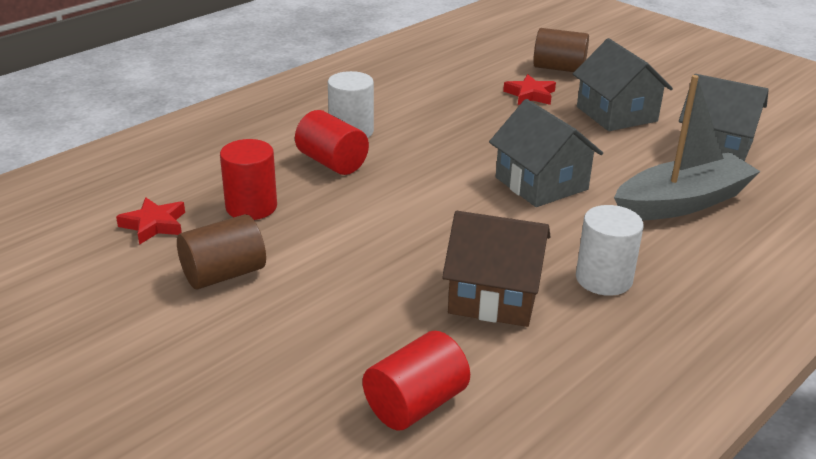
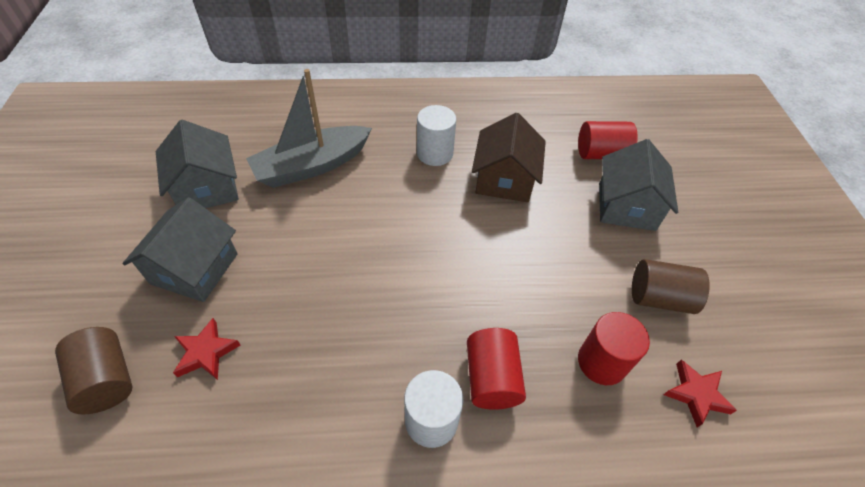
camera: 140 degrees left, 20 degrees up
(494, 296) = (504, 179): brown house -> brown house turned 45 degrees clockwise
(541, 183) = (366, 237): grey house -> grey house (626, 206)
(682, 202) = (312, 166): grey boat -> grey boat turned 45 degrees counterclockwise

